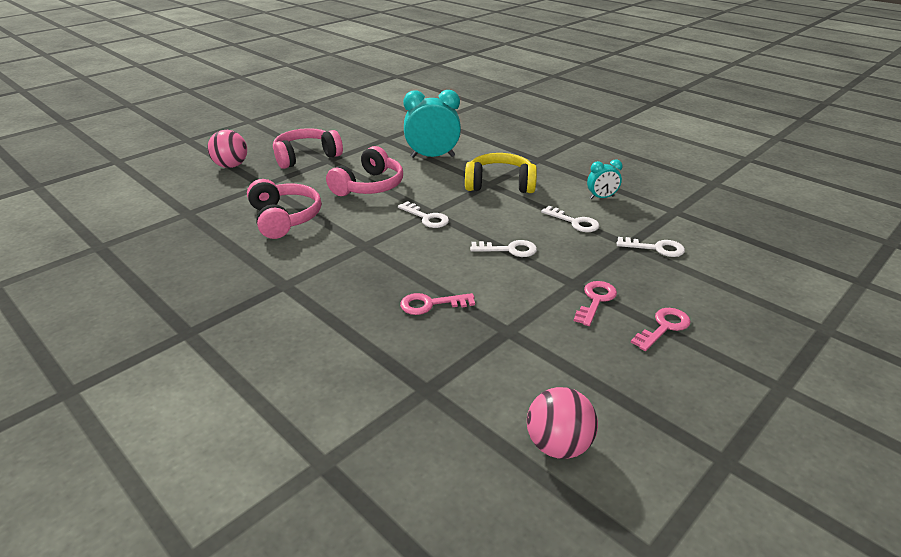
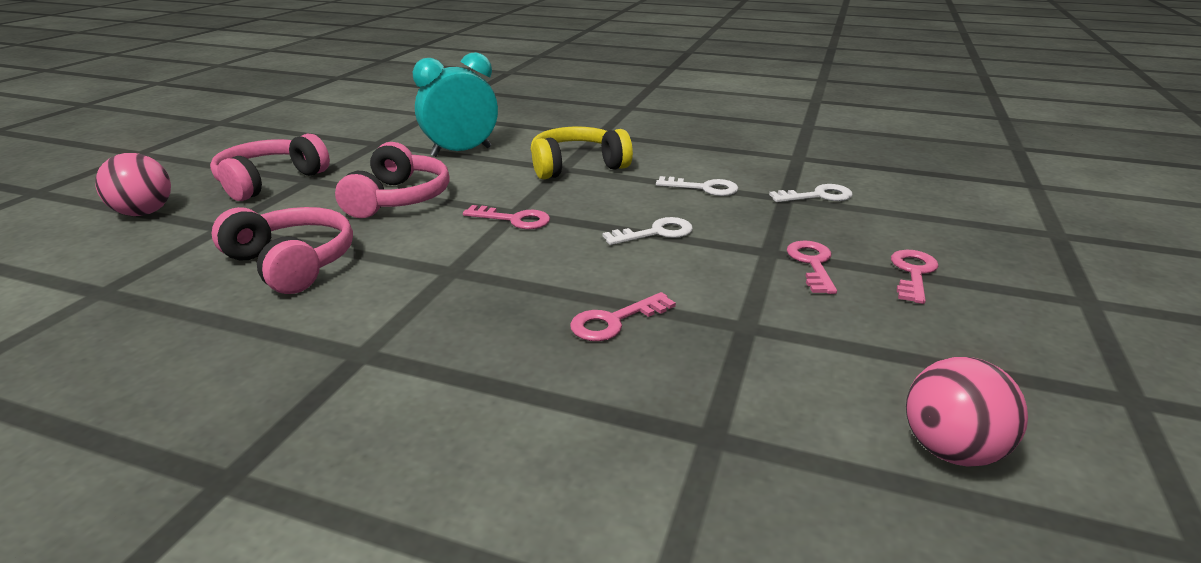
camera: 25 degrees left, 5 degrees down
(427, 218) = (514, 219): white key -> pink key
(601, 197) = (709, 158): turquoise clock -> none

